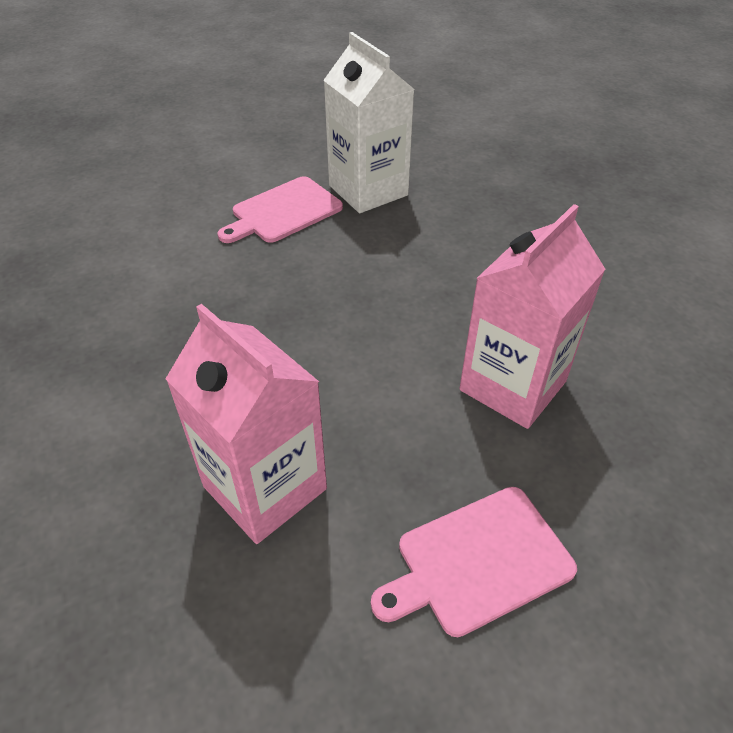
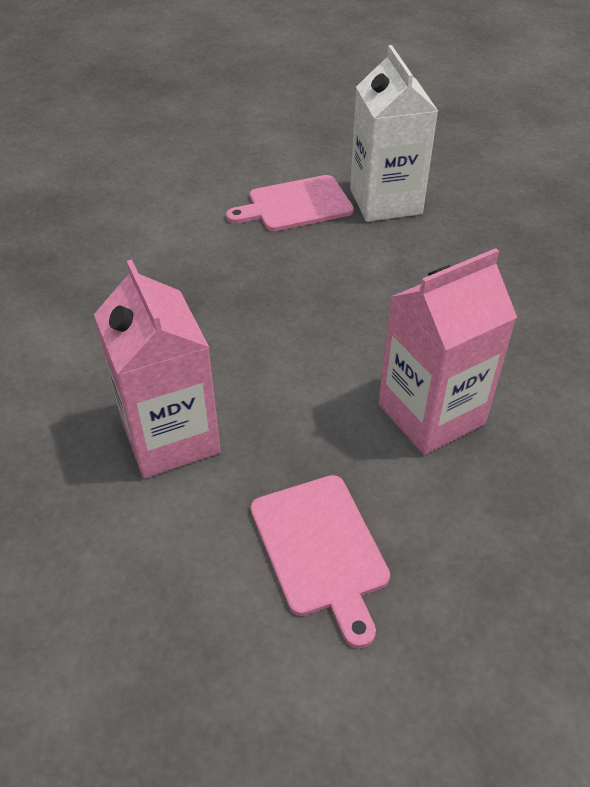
camera: 20 degrees right, 0 degrees up
(478, 561) = (320, 549): pink cutting board -> pink cutting board turned 105 degrees counterclockwise

